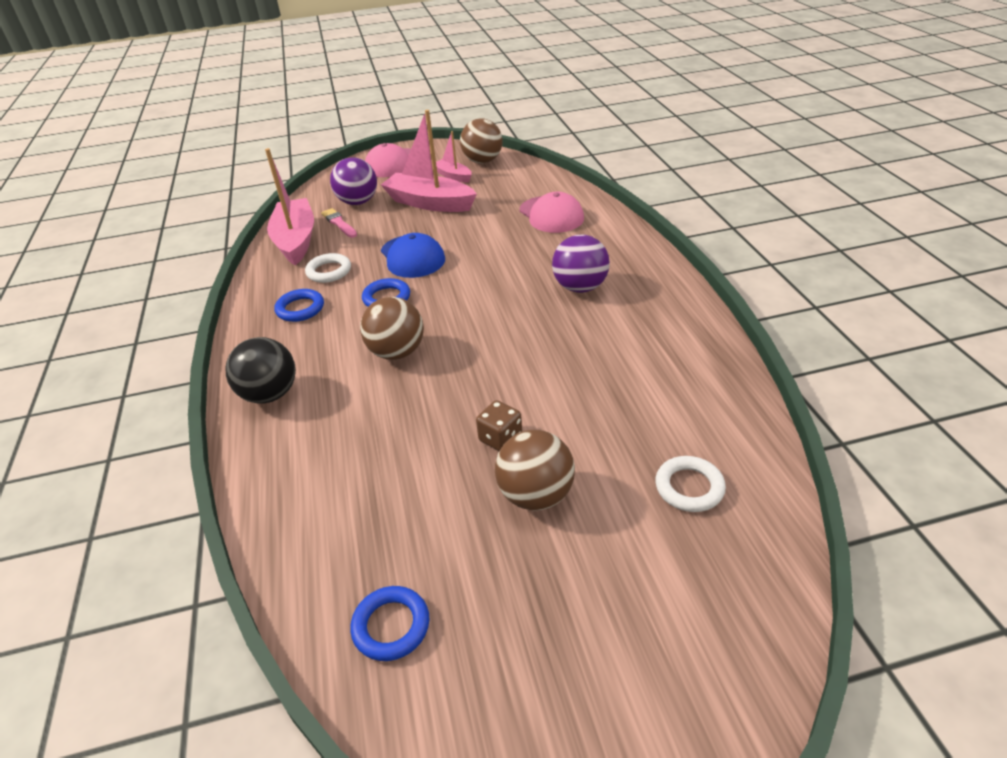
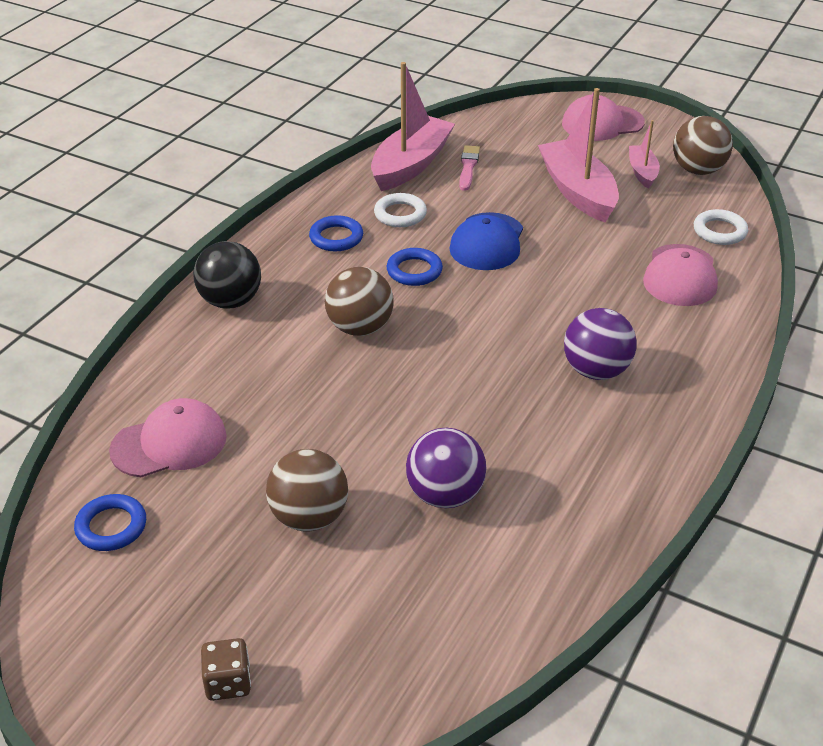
camera: 40 degrees right, 0 degrees up
(355, 525) = (169, 443): none -> pink cap
(358, 202) = (513, 152): purple ball -> purple ball (445, 495)
(500, 438) = (342, 456): brown dice -> brown dice (228, 682)
(689, 487) = (428, 603): white ring -> white ring (719, 231)

